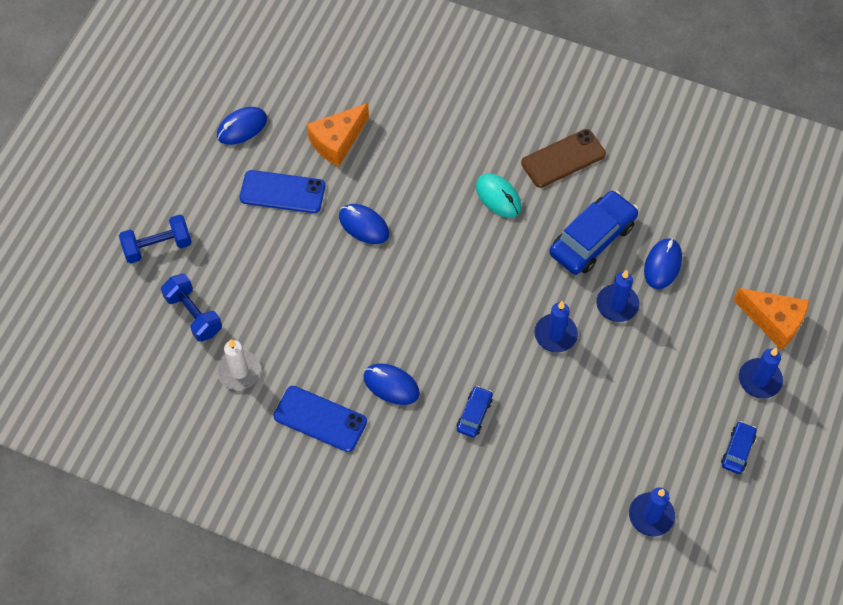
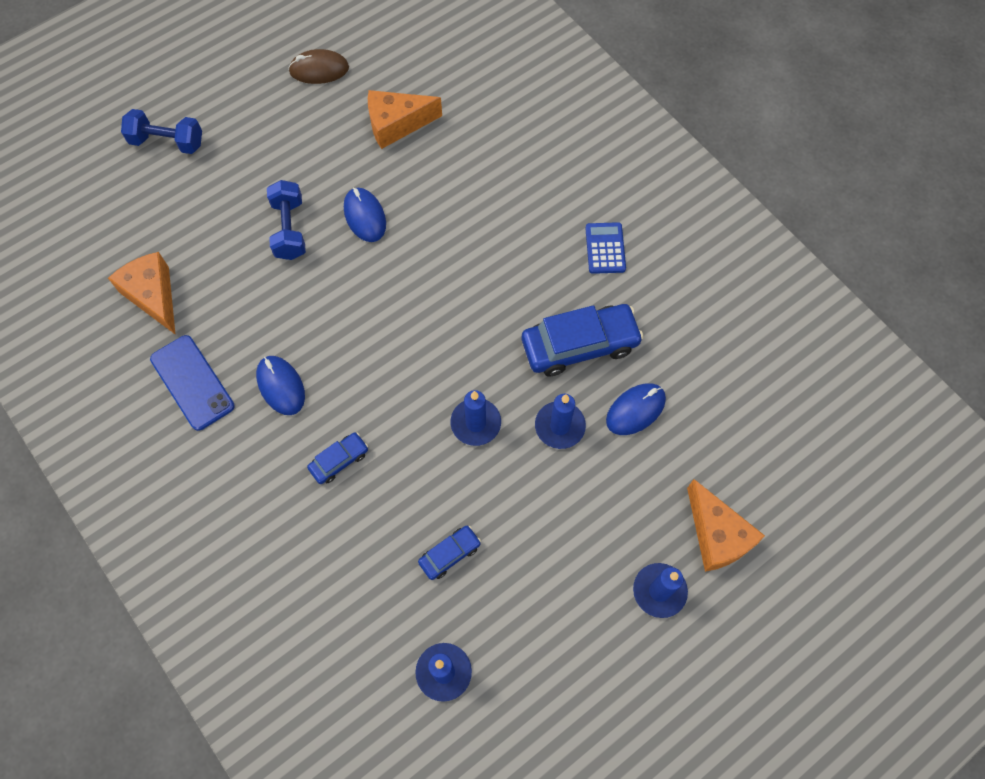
camera: 30 degrees right, 5 degrees up
(193, 314) = (152, 221): blue dumbbell -> blue dumbbell (289, 229)
(239, 371) = (153, 296): white candle -> orange cheese
(242, 127) = (319, 70): blue mouse -> brown mouse
(282, 192) = (313, 147): blue phone -> none
(498, 197) = (513, 254): turquoise mouse -> none
(563, 158) = (605, 248): brown phone -> blue calculator
(737, 450) = (583, 655): blue car -> blue car (450, 554)

